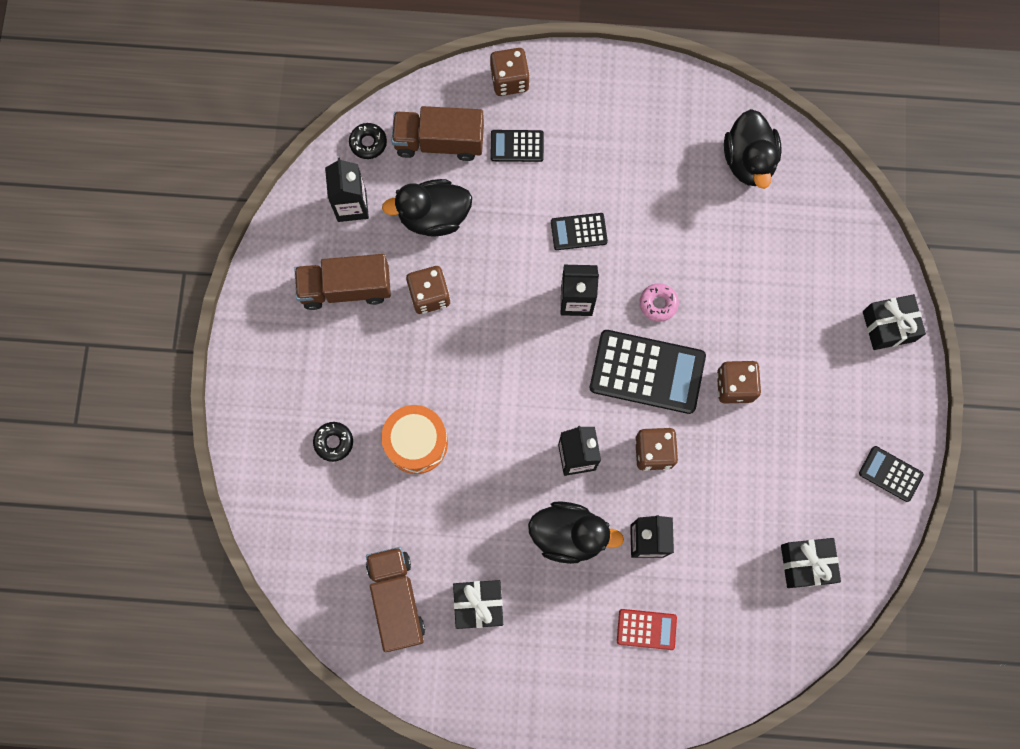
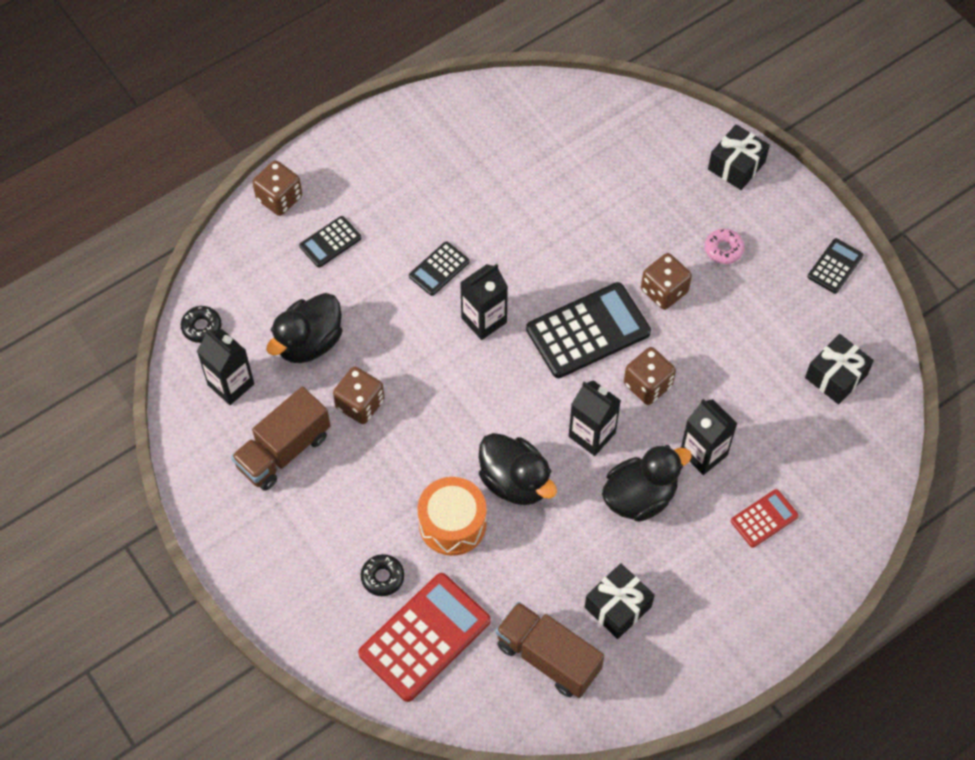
camera: 40 degrees left, 15 degrees down
(325, 511) = (424, 637): none -> red calculator
(439, 142) = (262, 284): brown truck -> none
(658, 304) = (550, 276): pink donut -> pink donut (723, 249)
(748, 161) = (524, 125): black duck -> black duck (515, 482)
(890, 474) = (835, 266): black calculator -> black calculator turned 135 degrees clockwise

